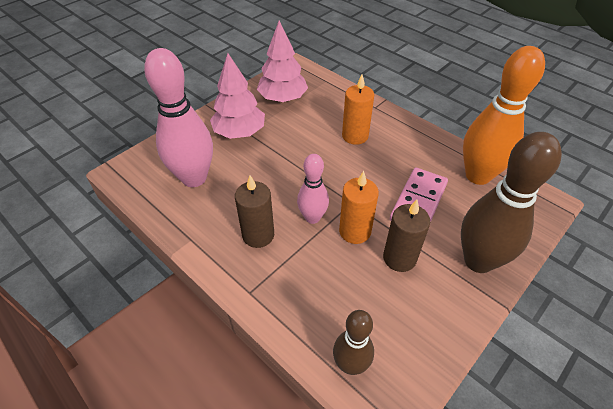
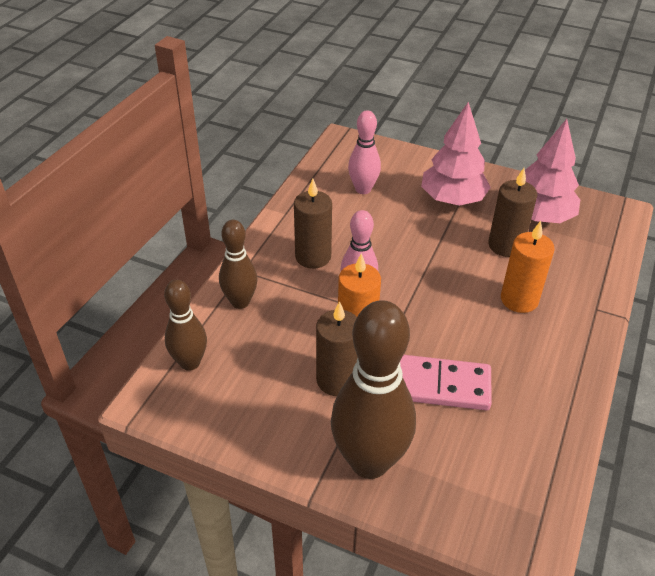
camera: 70 degrees right, 5 degrees down
(194, 178) = (363, 189): pink bowling pin -> pink bowling pin, size x0.56
(289, 304) = (240, 302): none -> brown bowling pin
(302, 124) = (505, 245): none -> brown candle
(478, 175) = (530, 448): orange bowling pin -> none

